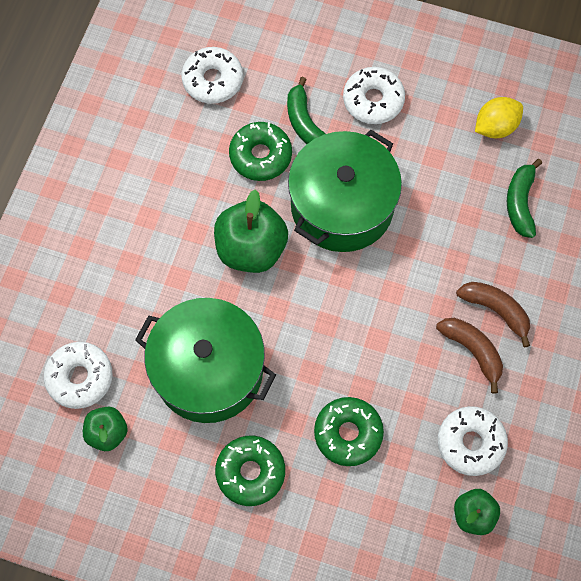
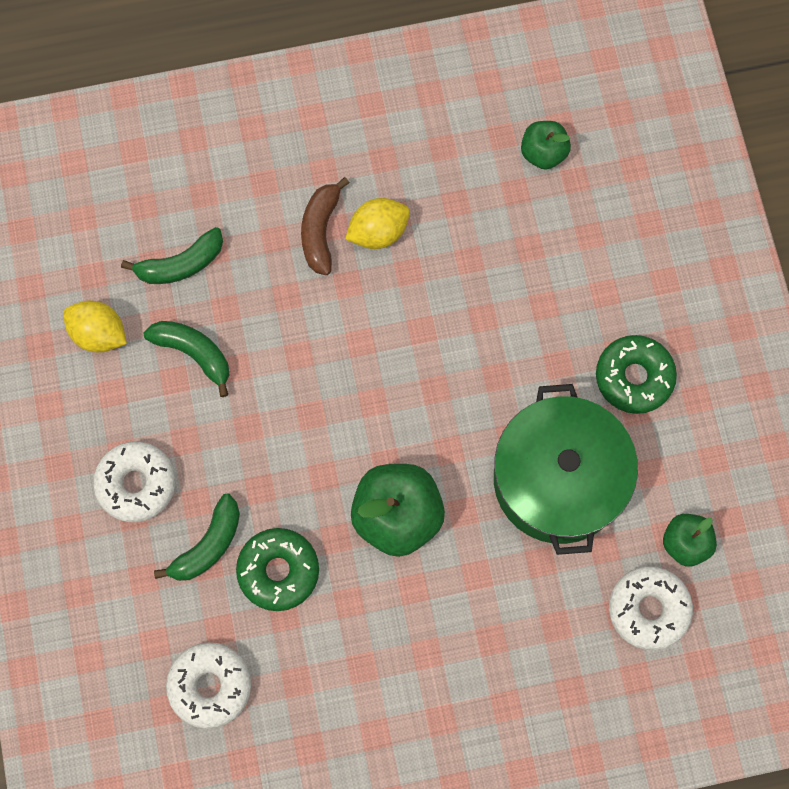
camera: 120 degrees left, 5 degrees up
(342, 205) = (290, 447): green pot -> none
(348, 433) = (537, 306): green donut -> none
(447, 179) = (194, 353): none -> green banana
(470, 443) = (475, 188): white donut -> none
(472, 350) = (378, 232): brown banana -> yellow lemon

